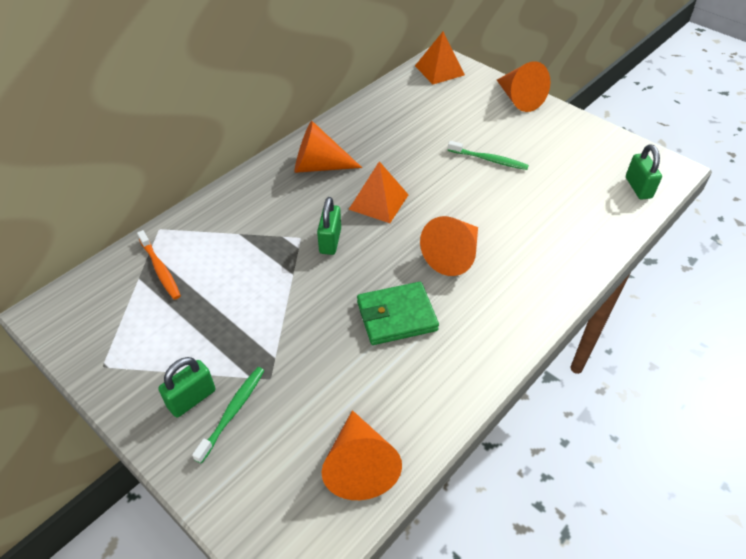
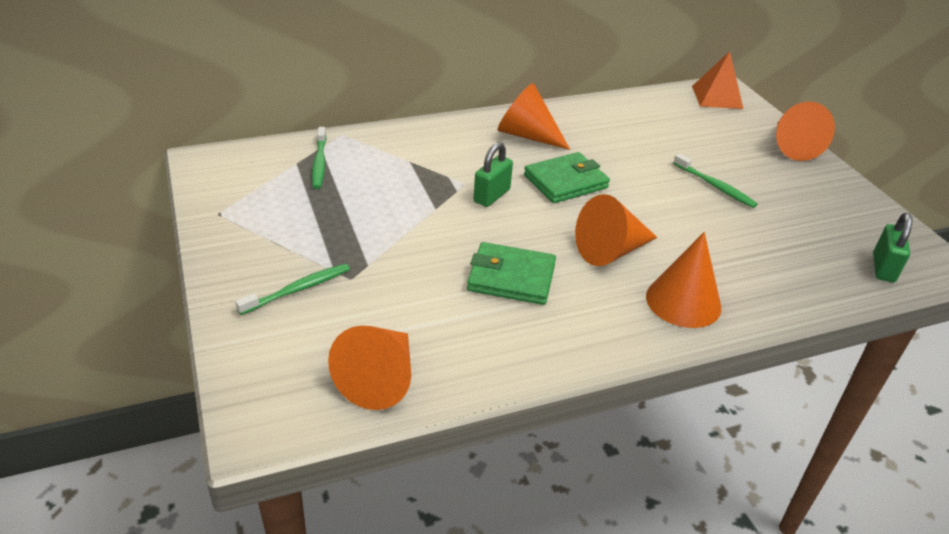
camera: 25 degrees right, 10 degrees down
(160, 269) = (319, 163): orange toothbrush -> green toothbrush
(192, 399) = (271, 265): green padlock -> none
(378, 202) = (565, 182): orange pyramid -> green wallet
(531, 279) = (683, 301): none -> orange cone

